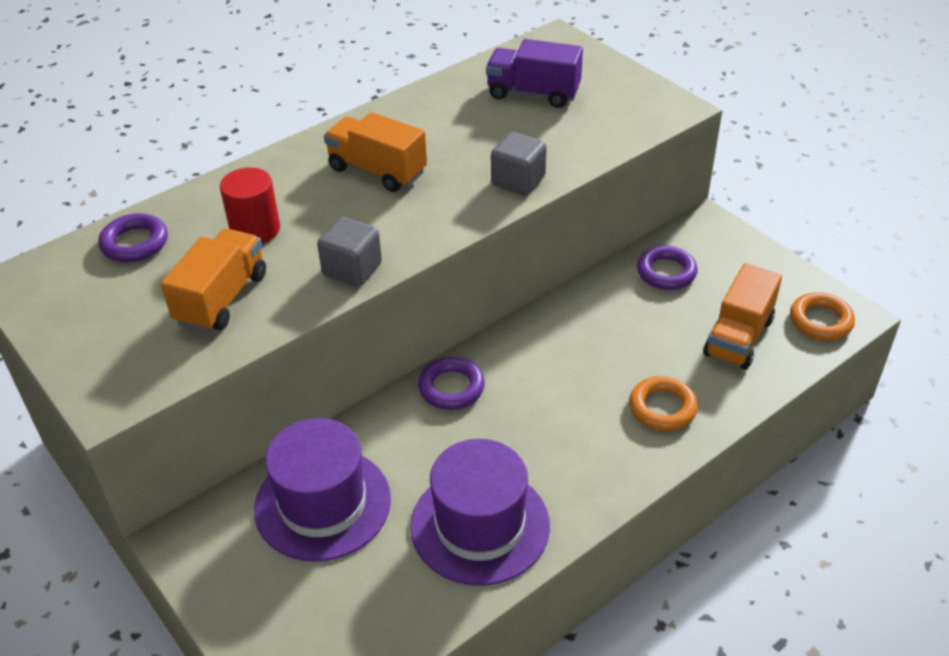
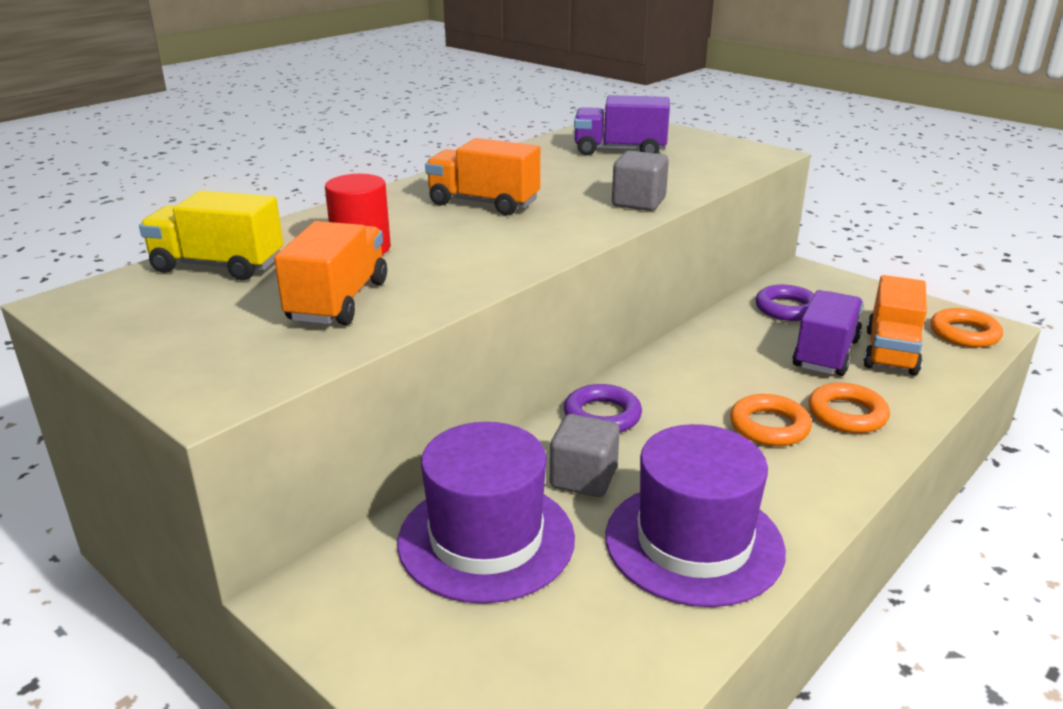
camera: 10 degrees left, 15 degrees down
(135, 243) = (218, 266): purple ring -> yellow truck
(352, 269) = (487, 270): grey cube -> grey cube (583, 478)
(588, 414) = (769, 426): none -> orange ring
(677, 334) = (825, 354): none -> purple truck

